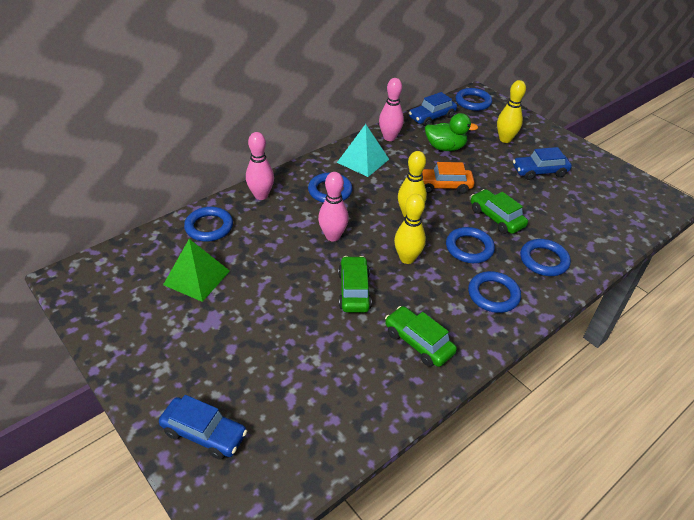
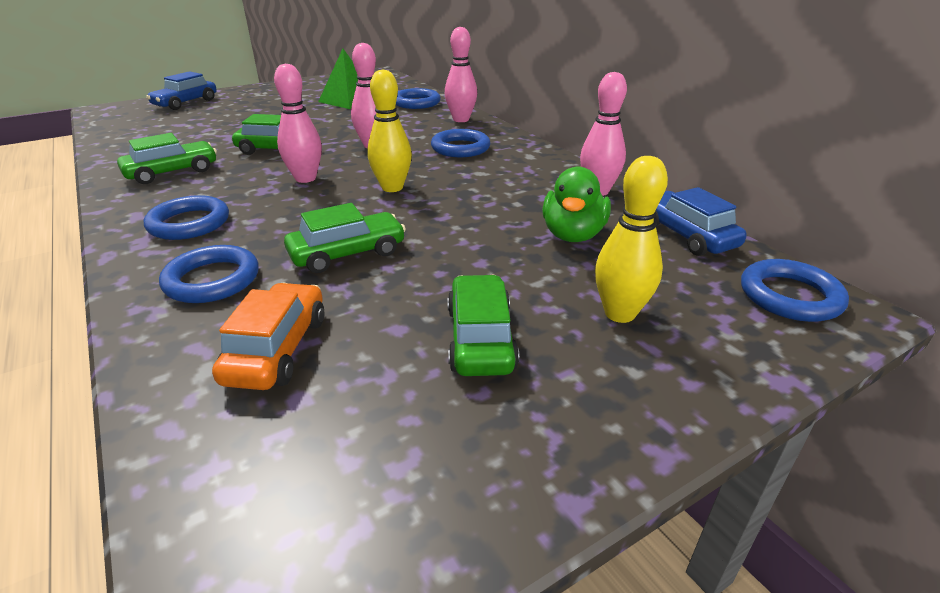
camera: 100 degrees right, 10 degrees down
(363, 160) = (529, 169): turquoise pyramid -> none
(407, 258) = (305, 178): yellow bowling pin -> pink bowling pin
(443, 186) = (453, 219): orange car -> orange car (277, 349)
(469, 248) = (293, 220): blue ring -> none
(539, 172) = (480, 338): blue car -> green car

